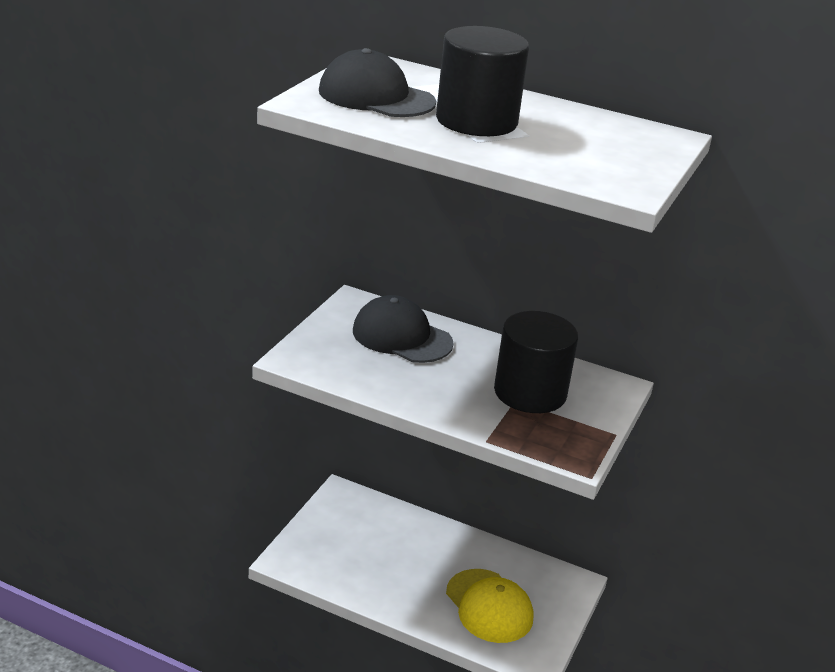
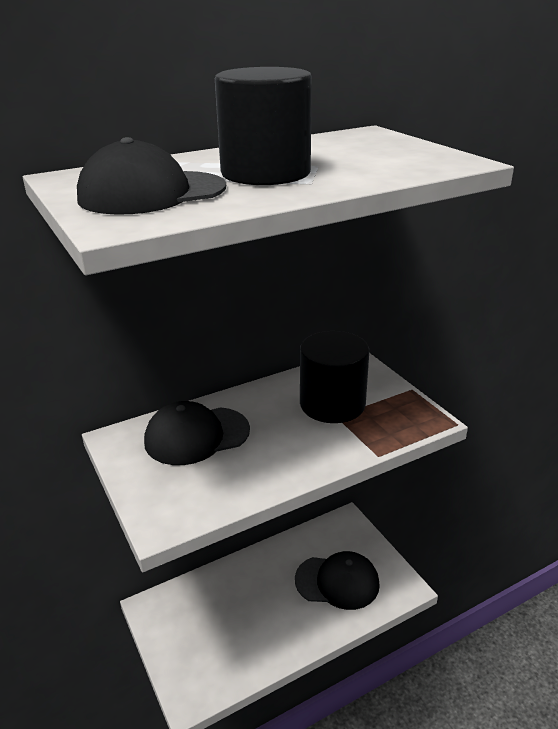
camera: 50 degrees left, 0 degrees up
(489, 606) = (337, 582): yellow cap -> black cap

